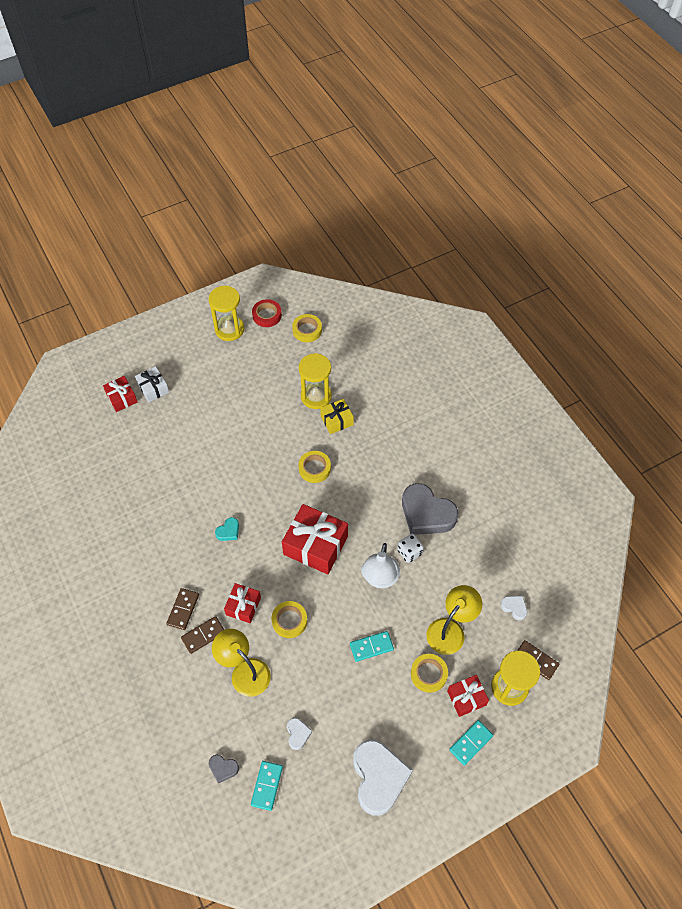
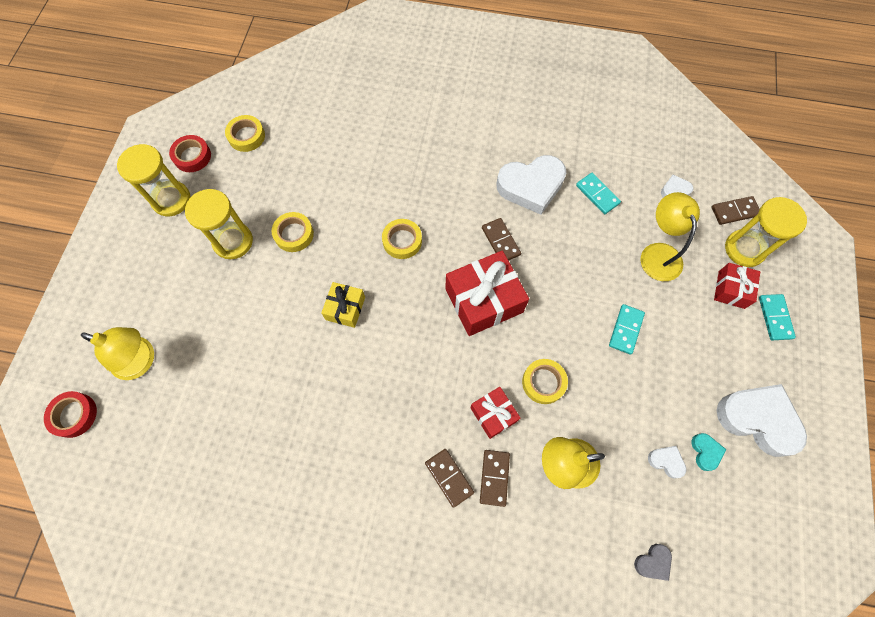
camera: 50 degrees left, 10 degrees up
(67, 393) = (74, 415): none -> red tape
(122, 398) = (141, 361): red gift -> yellow lamp
(153, 388) = (163, 321): white gift -> none
(228, 531) = (399, 368): turquoise heart -> turquoise heart (705, 452)
(267, 785) = (699, 531): turquoise domino -> turquoise domino (597, 194)
(316, 396) = (326, 182): yellow hourglass -> yellow hourglass (233, 241)
(337, 420) = (369, 185): yellow gift -> yellow gift (345, 308)
(367, 525) = (501, 241): none -> brown domino
(379, 579) = (563, 272): white lamp -> none
(409, 552) = (557, 228): white dice -> none
(426, 513) = (531, 186): grey heart -> white heart
(428, 674) = (687, 302): yellow tape -> yellow tape (294, 234)

